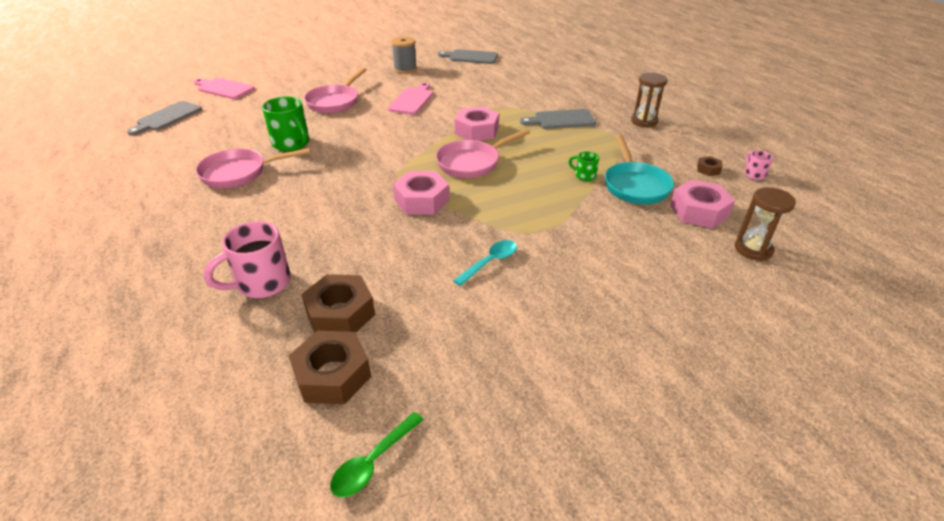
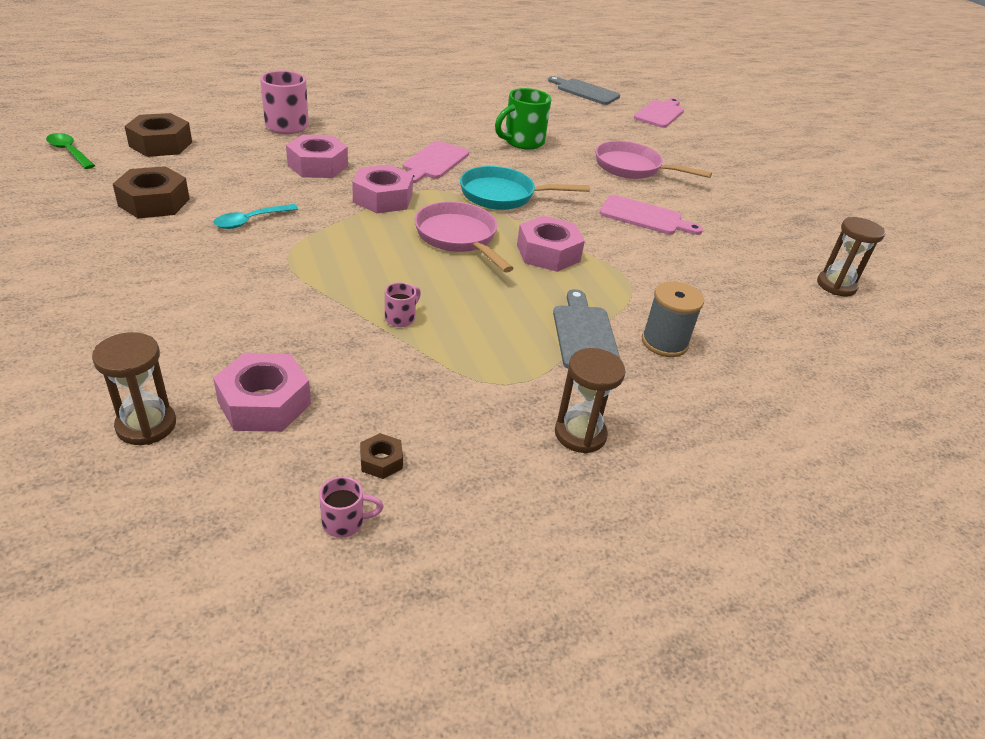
camera: 90 degrees right, 0 degrees up
(239, 173) = (466, 119): pink pan -> none
(340, 313) = (227, 150): brown nut -> brown nut (154, 202)
(343, 182) = (434, 162): none -> pink cutting board
(366, 244) = (318, 165): none -> pink nut
(405, 69) = (757, 222): grey spool -> grey spool (664, 342)
(470, 57) = (836, 285): grey cutting board -> brown hourglass
(490, 262) = (251, 221): turquoise spoon -> turquoise spoon turned 90 degrees clockwise
(584, 176) = (401, 318): green mug -> pink mug
(635, 185) = (360, 359): turquoise pan -> turquoise pan (503, 195)

